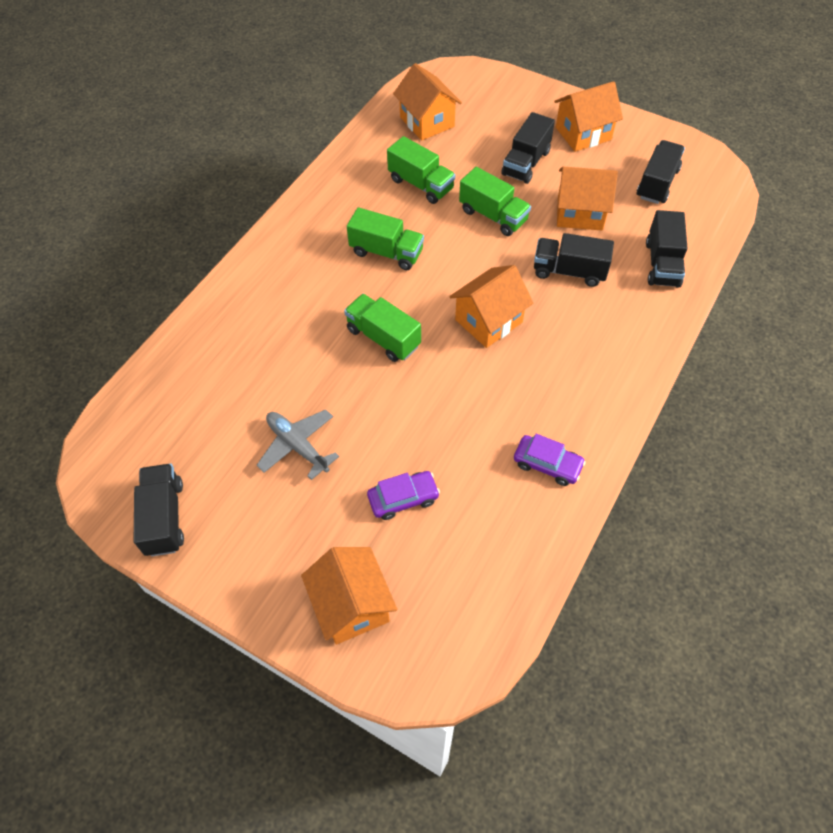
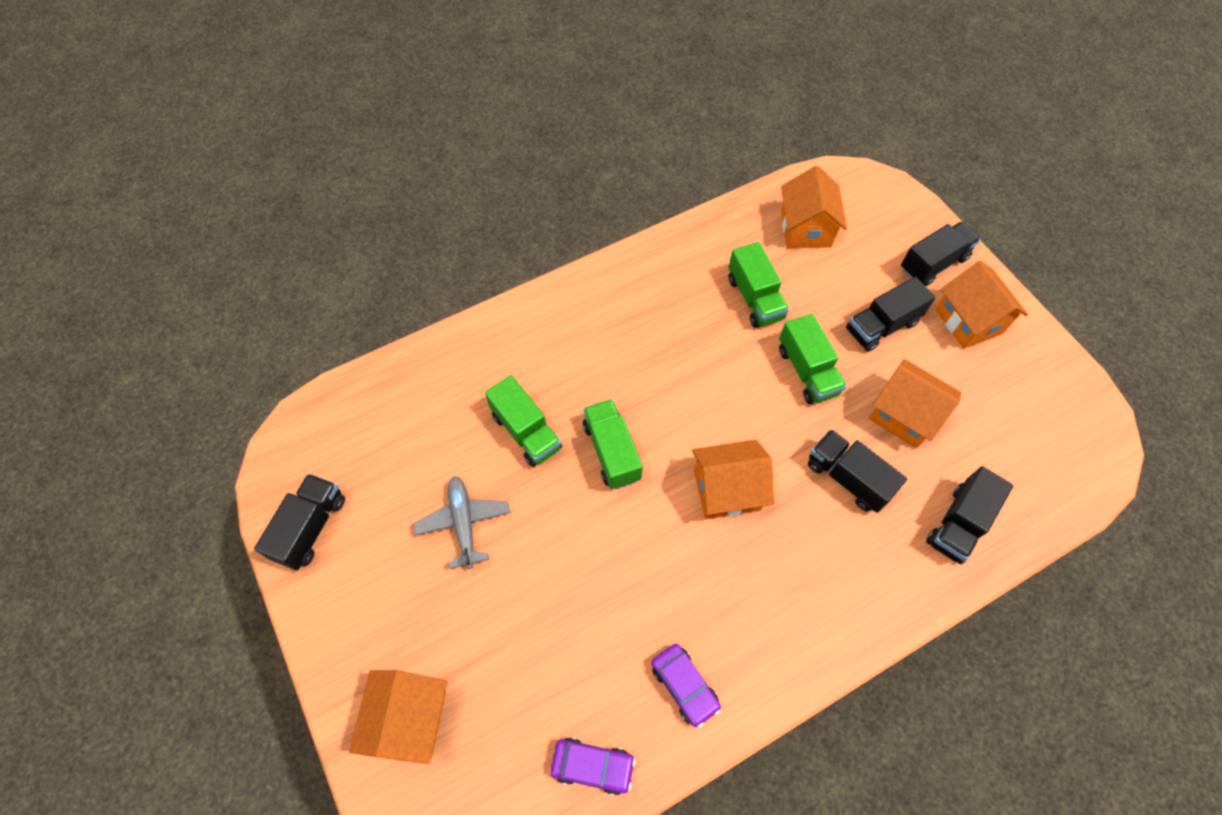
camera: 30 degrees right, 5 degrees up
(386, 252) = (673, 358): green truck -> green truck (526, 431)
(403, 498) = (523, 637): purple car -> purple car (592, 766)
(583, 134) = (968, 321): orange house -> orange house turned 60 degrees clockwise
(657, 183) = (1016, 423): black truck -> black truck (933, 264)

